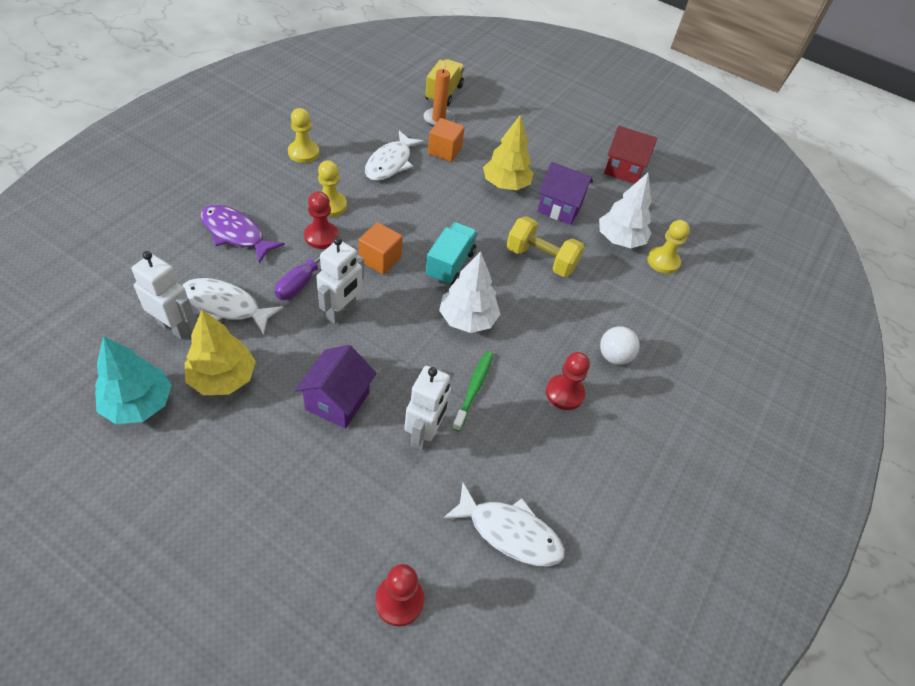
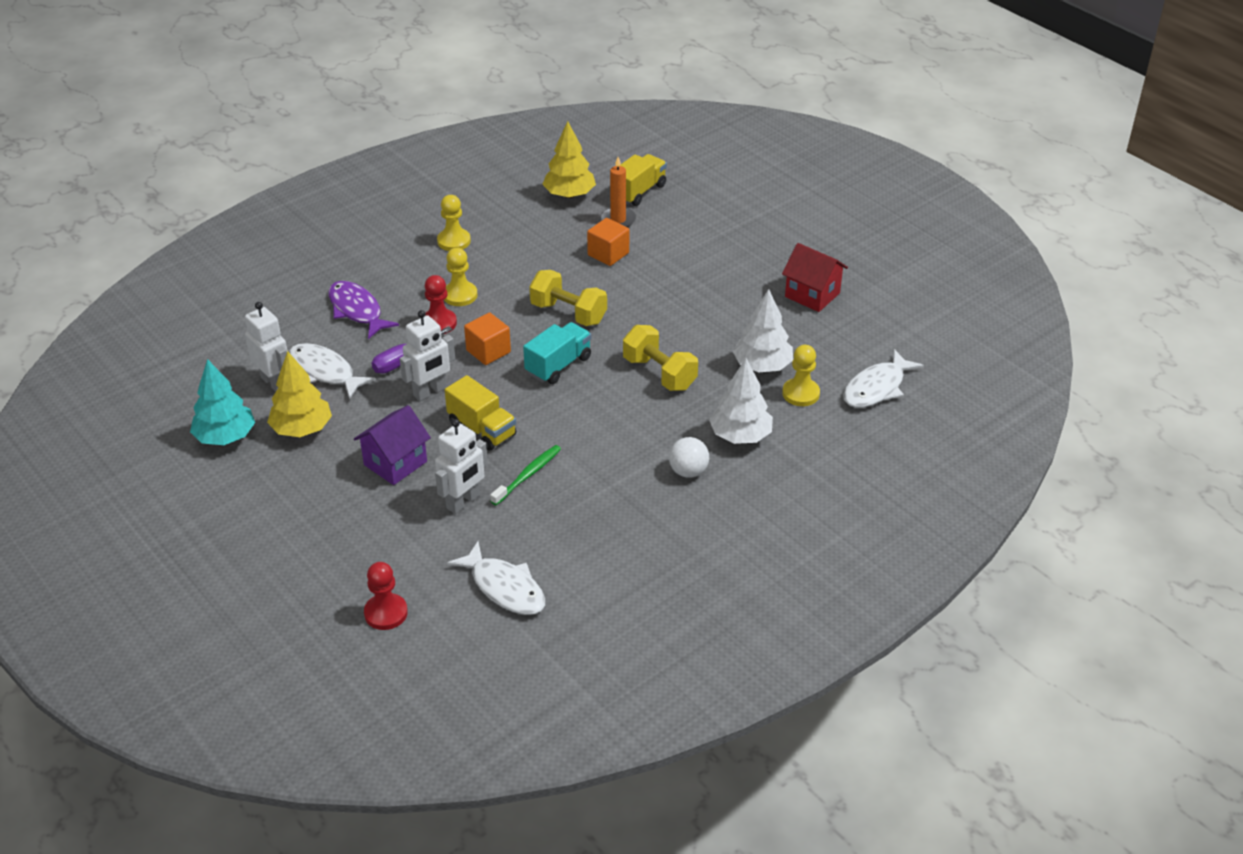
camera: 25 degrees right, 10 degrees down
(390, 163) = (542, 260): white fish -> white fish (877, 388)
(408, 345) = (482, 429): none -> yellow truck
(436, 211) = (568, 313): none -> yellow dumbbell
(467, 319) = (551, 416): white tree -> white tree (740, 436)
(505, 185) = (660, 296): yellow tree -> yellow tree (569, 195)
(559, 208) = (710, 326): purple house -> none
(564, 393) = (617, 493): red pawn -> none

